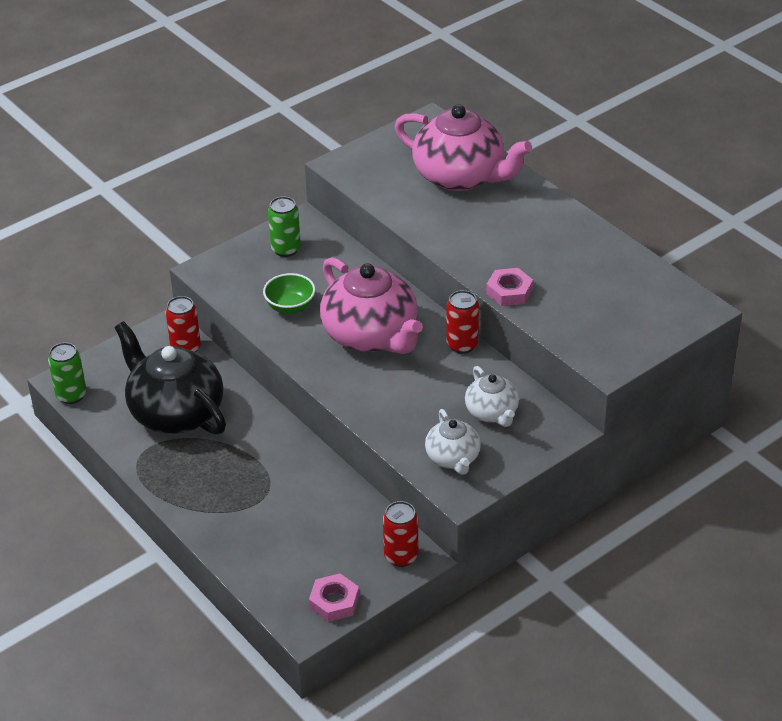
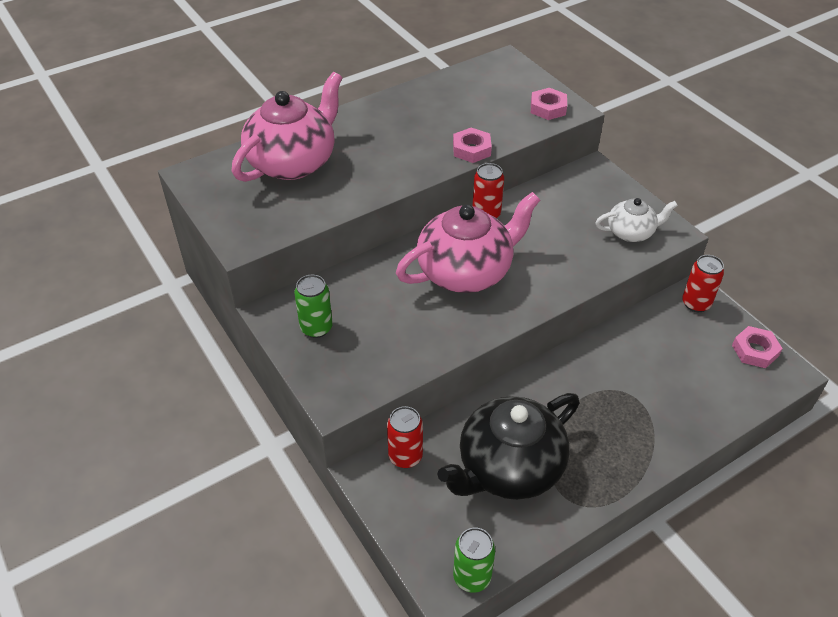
camera: 85 degrees left, 5 degrees up
(290, 307) = (413, 329): green bowl -> none
(492, 413) = (574, 205): white teapot -> none
(605, 347) = (548, 108): none -> pink nut

